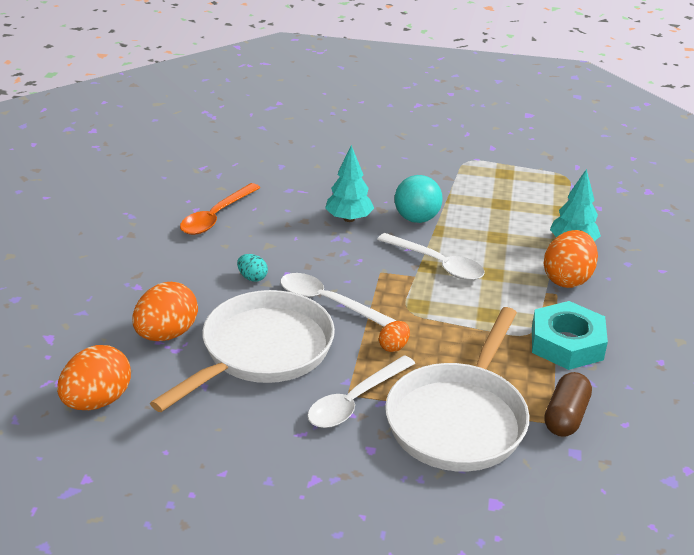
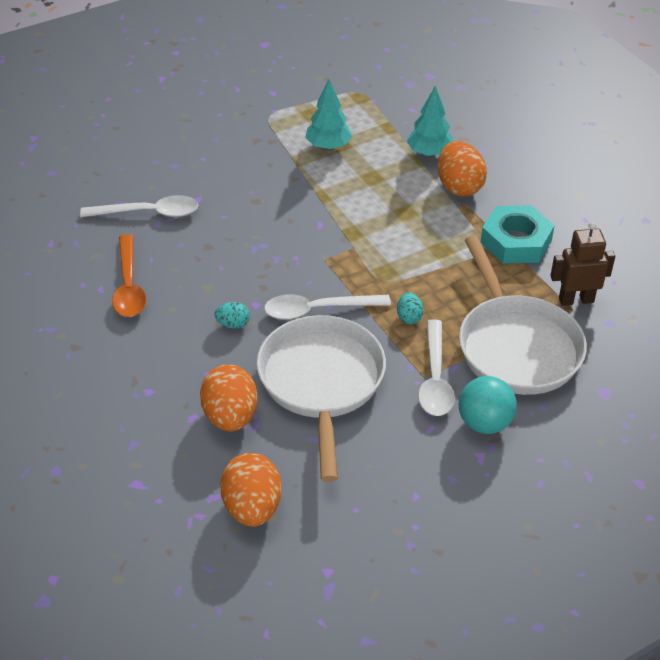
camera: 40 degrees left, 10 degrees up
(349, 219) = (242, 224): turquoise tree -> turquoise tree (328, 146)
(394, 346) = (409, 317): orange egg -> turquoise egg
(417, 219) = (294, 194): turquoise ball -> turquoise ball (484, 423)
(437, 264) = (357, 227): white spoon -> white spoon (149, 213)
(566, 416) = (576, 300): brown capsule -> brown robot

